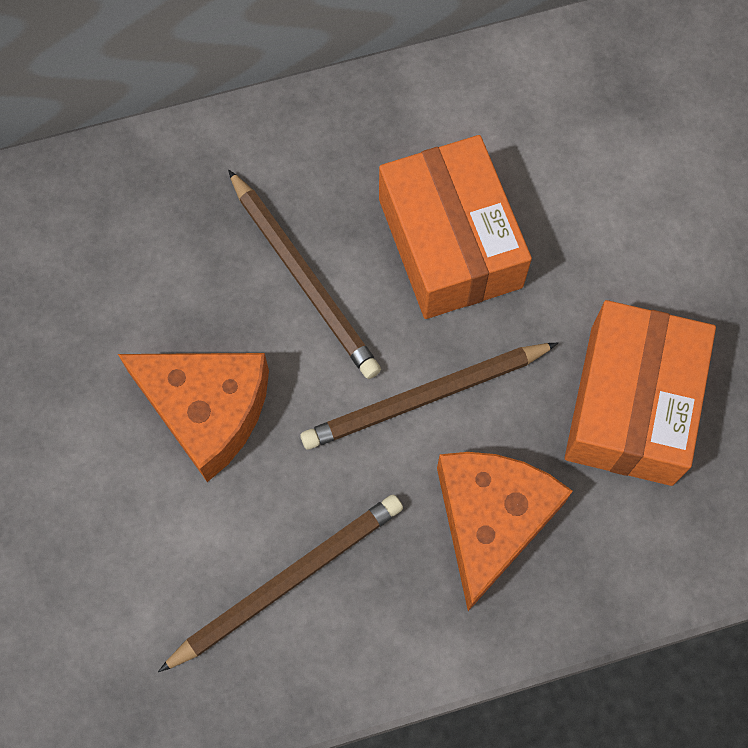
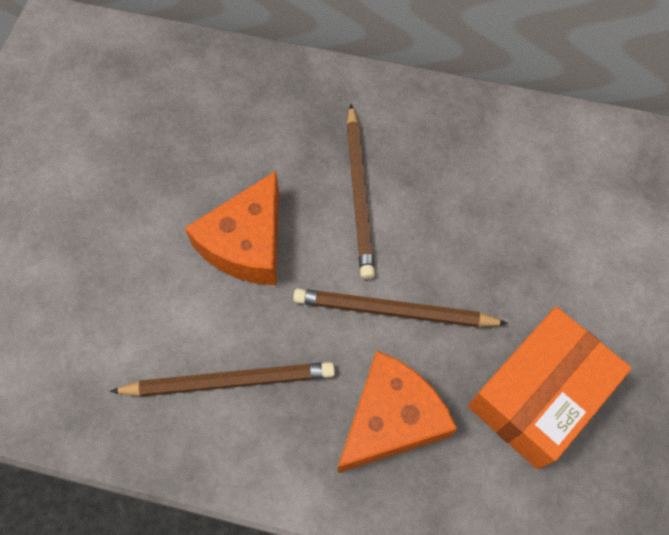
camera: 30 degrees right, 5 degrees down
(206, 410) = (246, 243): orange cheese -> orange cheese turned 60 degrees clockwise
(450, 243) = (470, 220): orange box -> none

